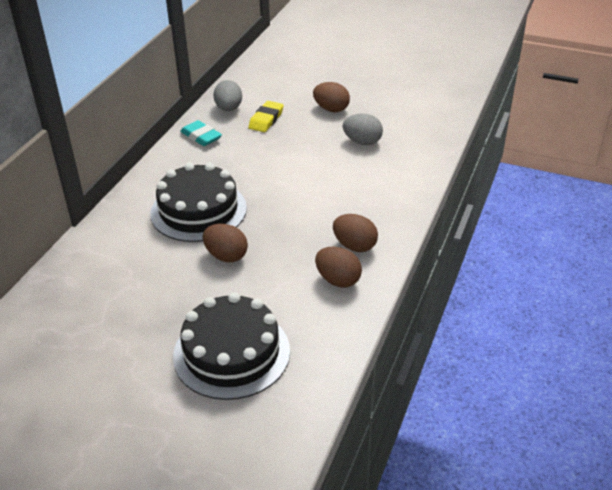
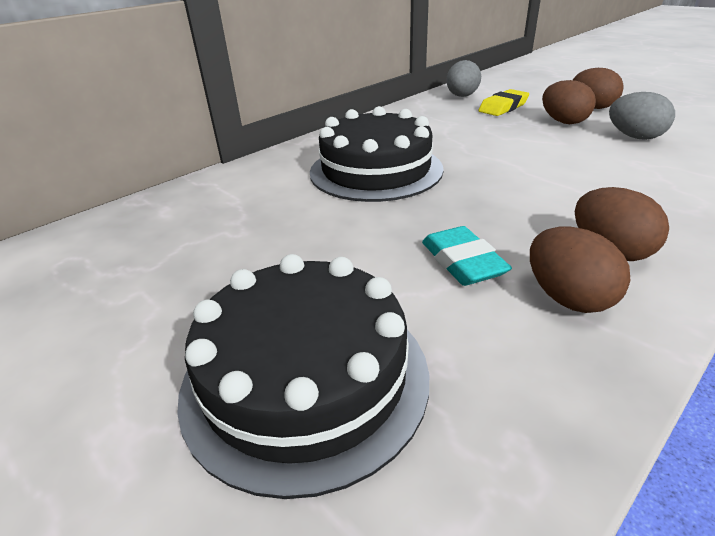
camera: 25 degrees right, 5 degrees down
(201, 136) = (418, 112): turquoise eraser -> turquoise eraser (462, 262)
(226, 256) = (384, 224): brown egg -> brown egg (563, 122)

